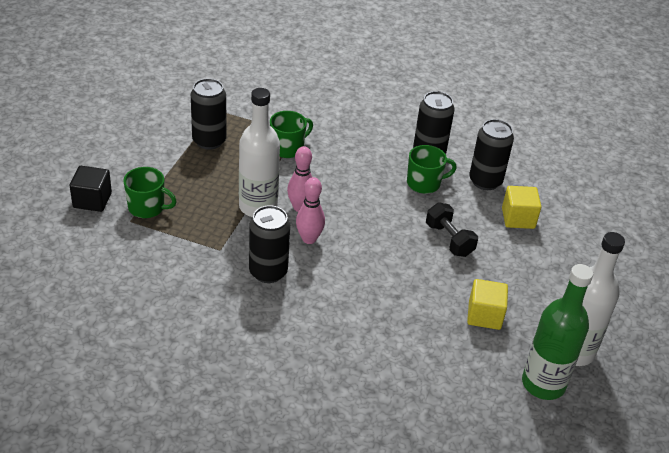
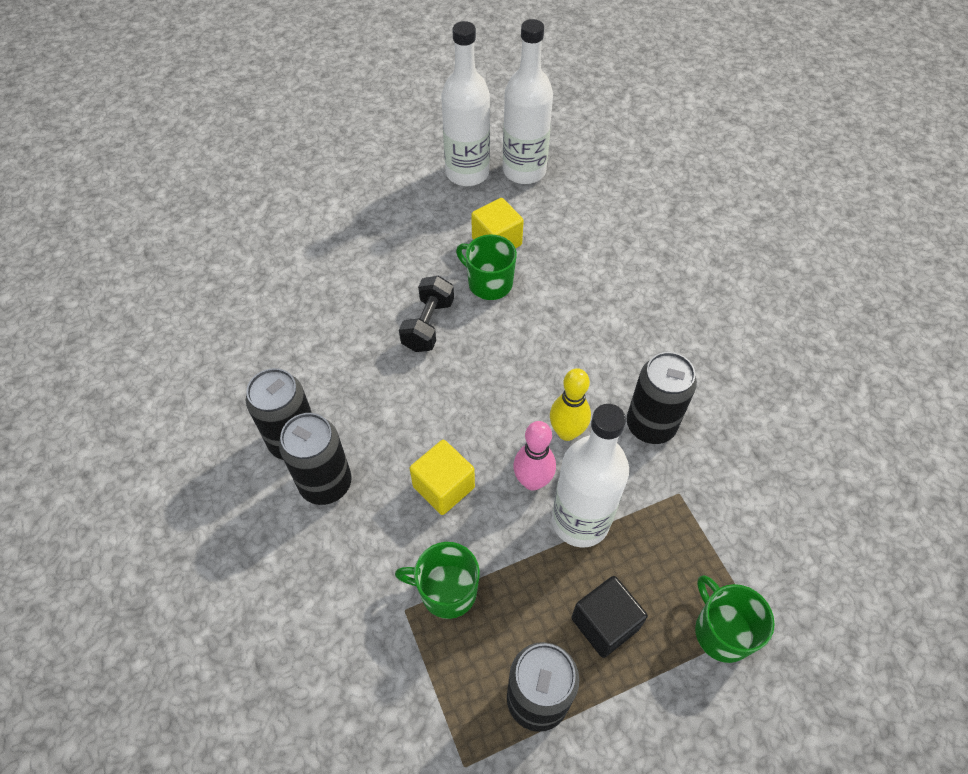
camera: 130 degrees left, 15 degrees up
(92, 200) = (791, 708): black cube -> black cube (605, 623)
(309, 239) = (567, 432): pink bowling pin -> yellow bowling pin
(424, 183) = (359, 405): green mug -> green mug (489, 283)
(485, 181) = (295, 357): black can -> black can (326, 483)
(518, 218) = (331, 296): yellow cube -> yellow cube (443, 487)
(543, 384) = (524, 171): green bottle -> white bottle

